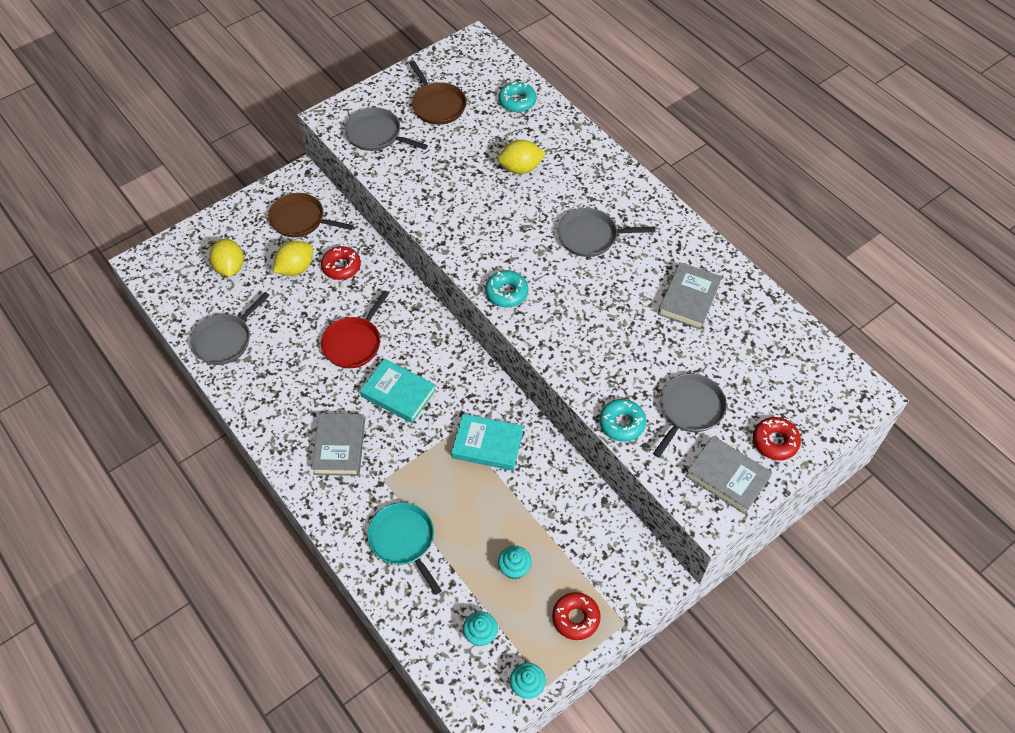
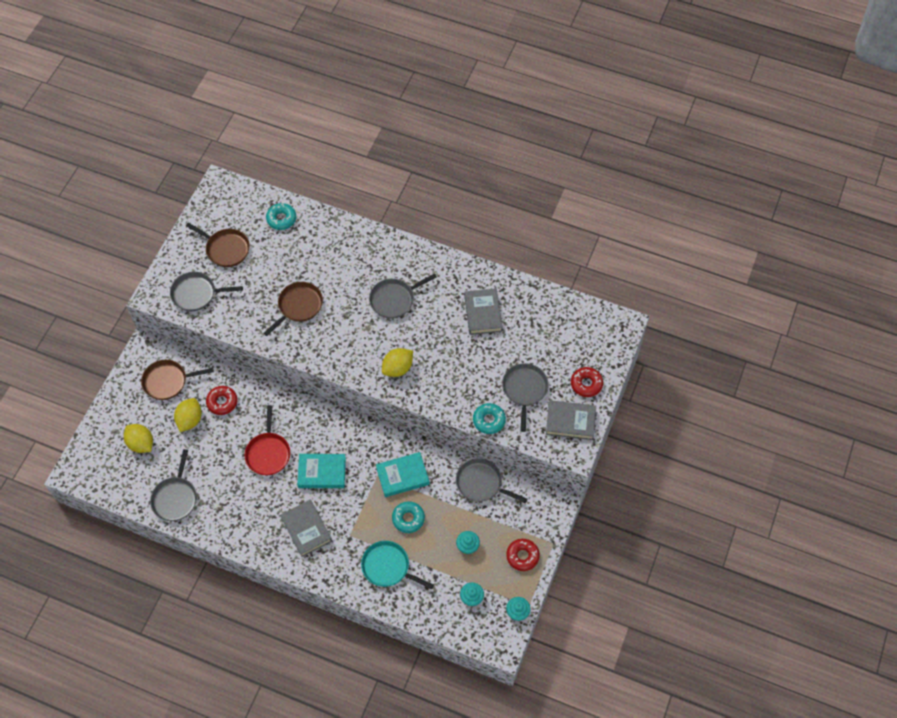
camera: 30 degrees left, 5 degrees up
(477, 195) = (298, 306): none -> brown pan
(506, 293) = (363, 368): turquoise donut -> turquoise donut (408, 518)
(521, 168) = (316, 271): yellow lemon -> yellow lemon (398, 368)
(577, 502) = (481, 483): none -> grey pan

